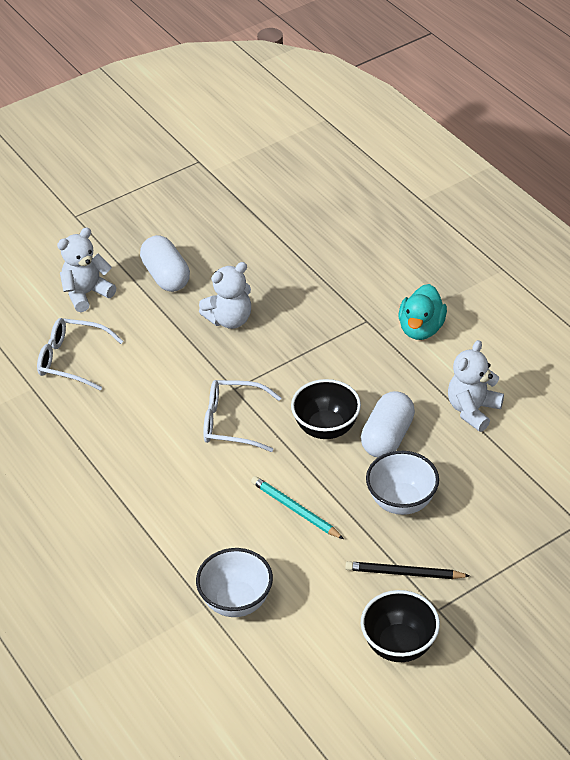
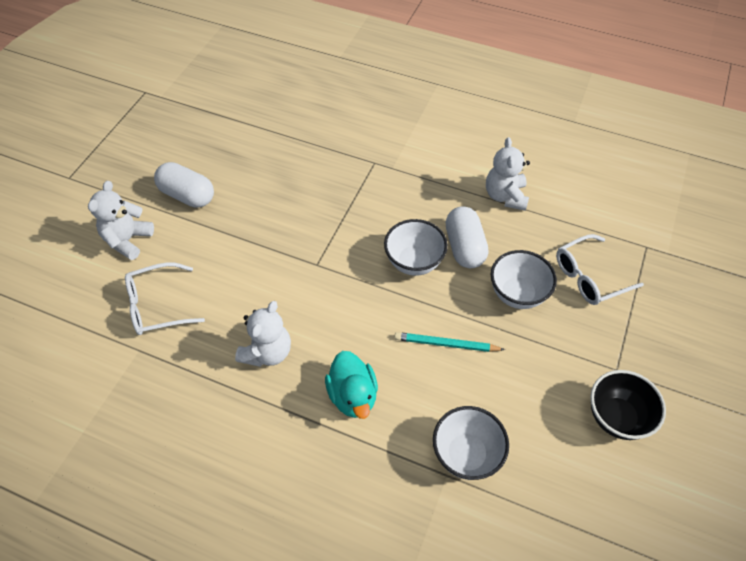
camera: 35 degrees left, 10 degrees up
(229, 319) = (268, 208): white teddy bear -> white teddy bear (267, 352)
(232, 422) = (338, 294): white glasses -> white glasses (589, 277)
(326, 428) = (414, 262): black bowl -> white bowl
(404, 573) = (569, 353): black pencil -> none
(421, 329) = (418, 151): turquoise duck -> turquoise duck (353, 395)

